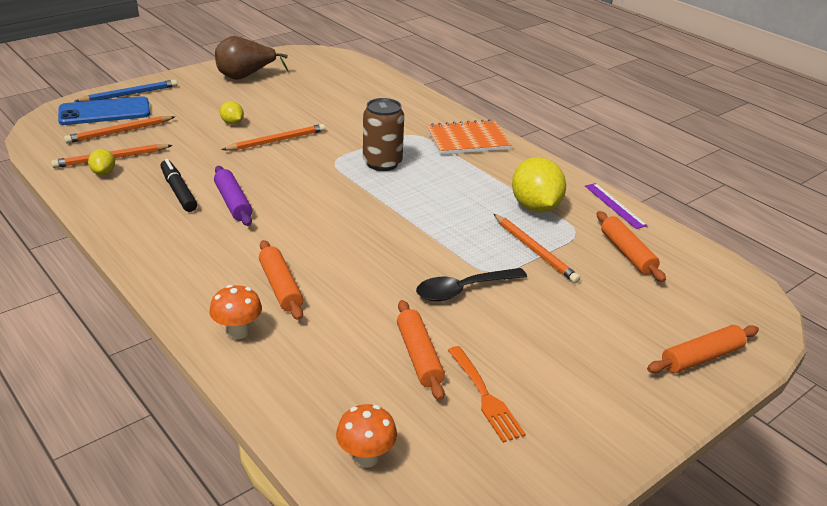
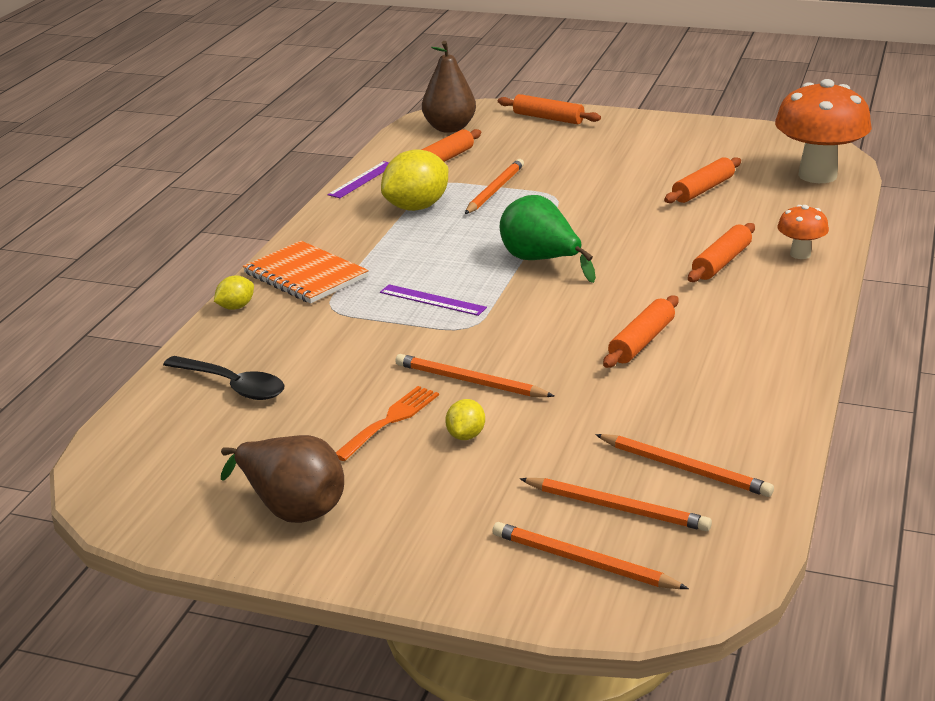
camera: 120 degrees left, 5 degrees down
(103, 173) = (720, 452): yellow lemon -> yellow lemon (235, 307)
(105, 112) = (583, 562): blue phone -> orange pencil
(129, 94) = (497, 580): blue pencil -> none
(178, 191) = (673, 383): black marker -> none
(233, 203) = (642, 342): purple rolling pin -> orange rolling pin
(366, 458) = (817, 175): orange mushroom -> orange mushroom, size x2.07
(382, 163) = (432, 300): brown can -> purple ruler
(385, 217) = (541, 261): none -> green pear
(463, 290) = (599, 198): black spoon -> black spoon (232, 386)
(485, 396) = (703, 162): orange fork -> orange fork (390, 421)
(712, 287) = (449, 128): none -> brown pear

